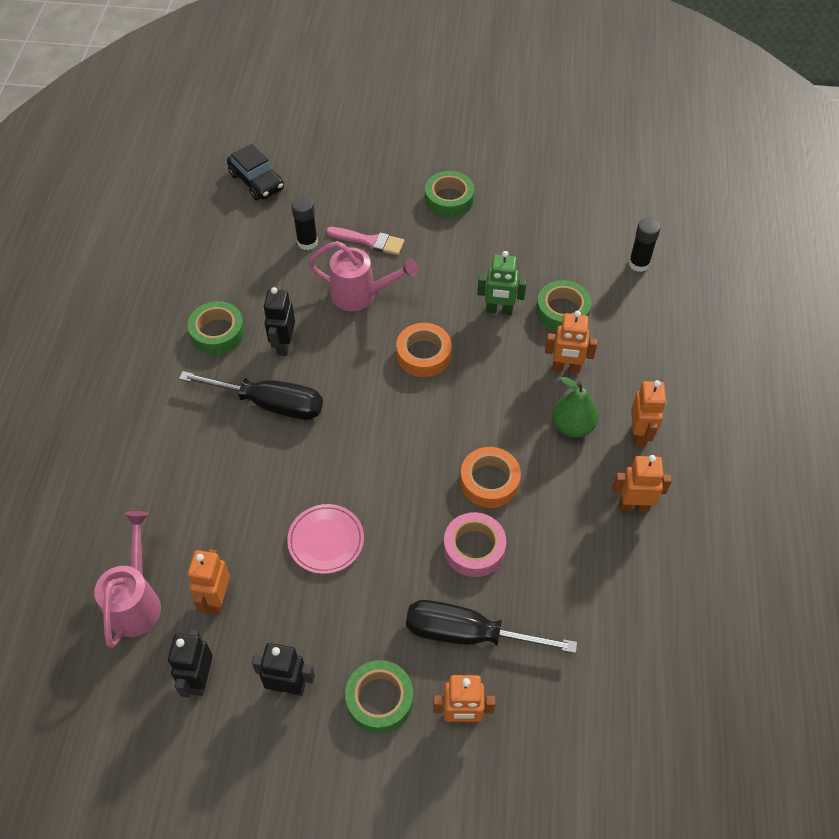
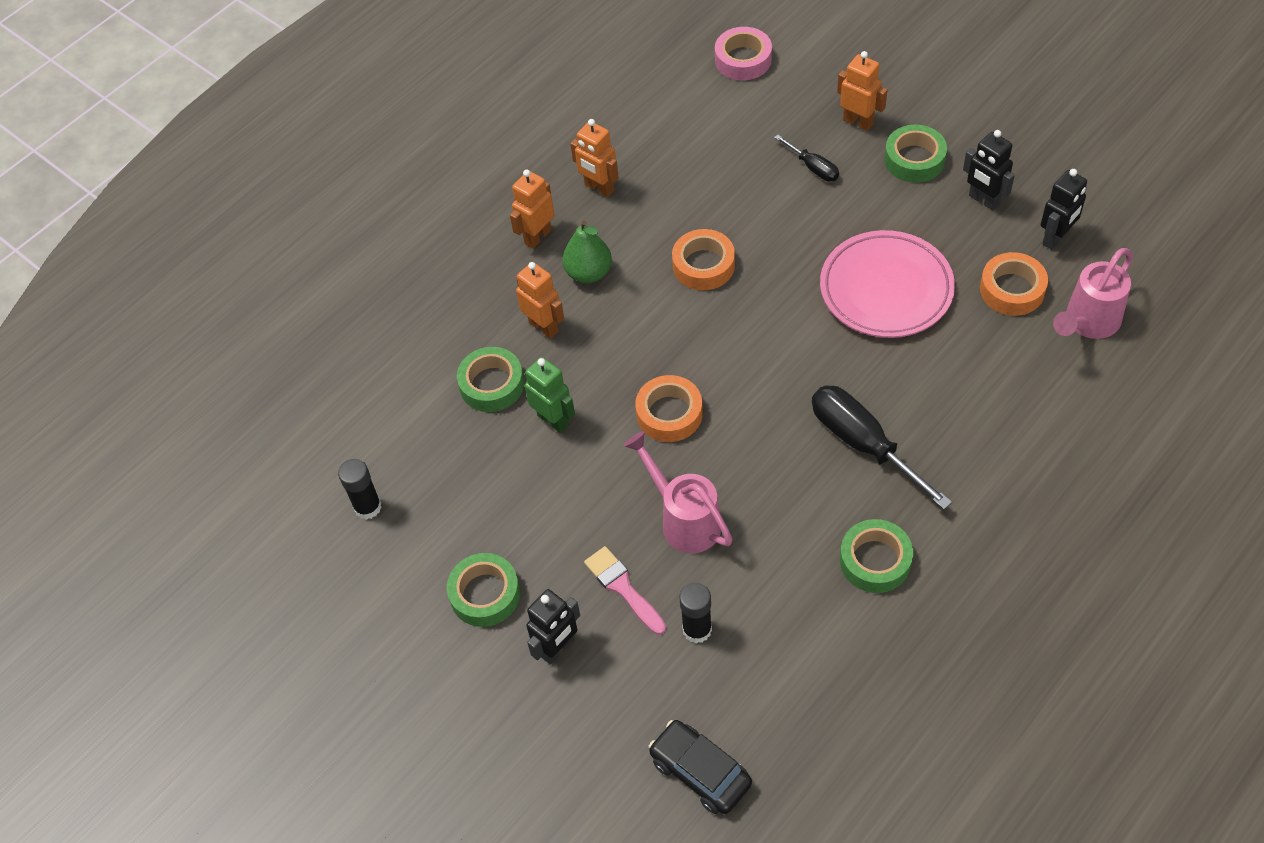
camera: 140 degrees left, 0 degrees up
(217, 599) = (1012, 289): orange robot -> orange tape
(256, 181) = (700, 772): black car -> black car turned 45 degrees counterclockwise
(284, 345) = (809, 504): black robot -> black robot (557, 648)
(326, 541) = (886, 289): pink plate -> pink plate, size x1.68
(468, 634) = (813, 167): black screwdriver -> black screwdriver, size x0.52
(474, 548) = (760, 222): pink tape -> pink tape (743, 60)
(639, 264) = (365, 393): black glue stick -> black glue stick (368, 507)

